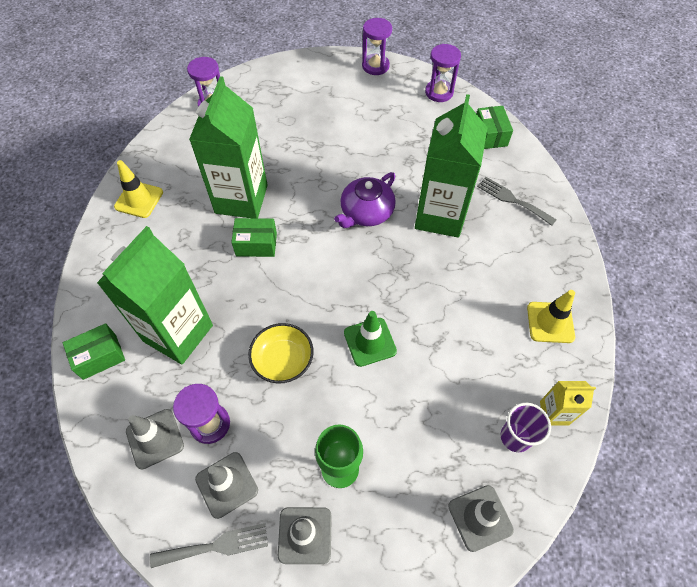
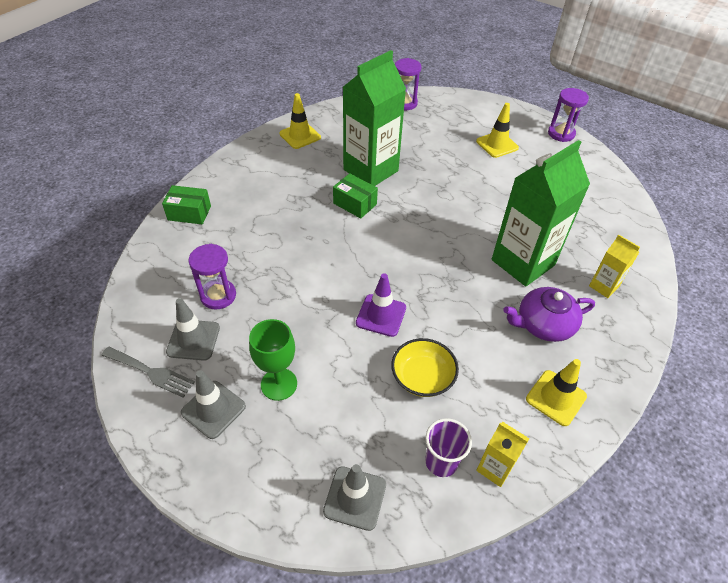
camera: 35 degrees right, 10 degrees down
(155, 438) = (176, 281): grey traffic cone -> none
(178, 333) = (250, 228): green carton -> none
(283, 360) = (304, 287): yellow bowl -> yellow bowl (422, 377)
(331, 107) = (497, 145): none -> yellow traffic cone
(366, 212) = (460, 227): purple teapot -> purple teapot (543, 324)
(370, 342) = (381, 315): green traffic cone -> purple traffic cone
(439, 92) = (603, 176): purple hourglass -> none
(490, 135) = (626, 229): green box -> none
(512, 200) = (603, 286): grey fork -> yellow carton

